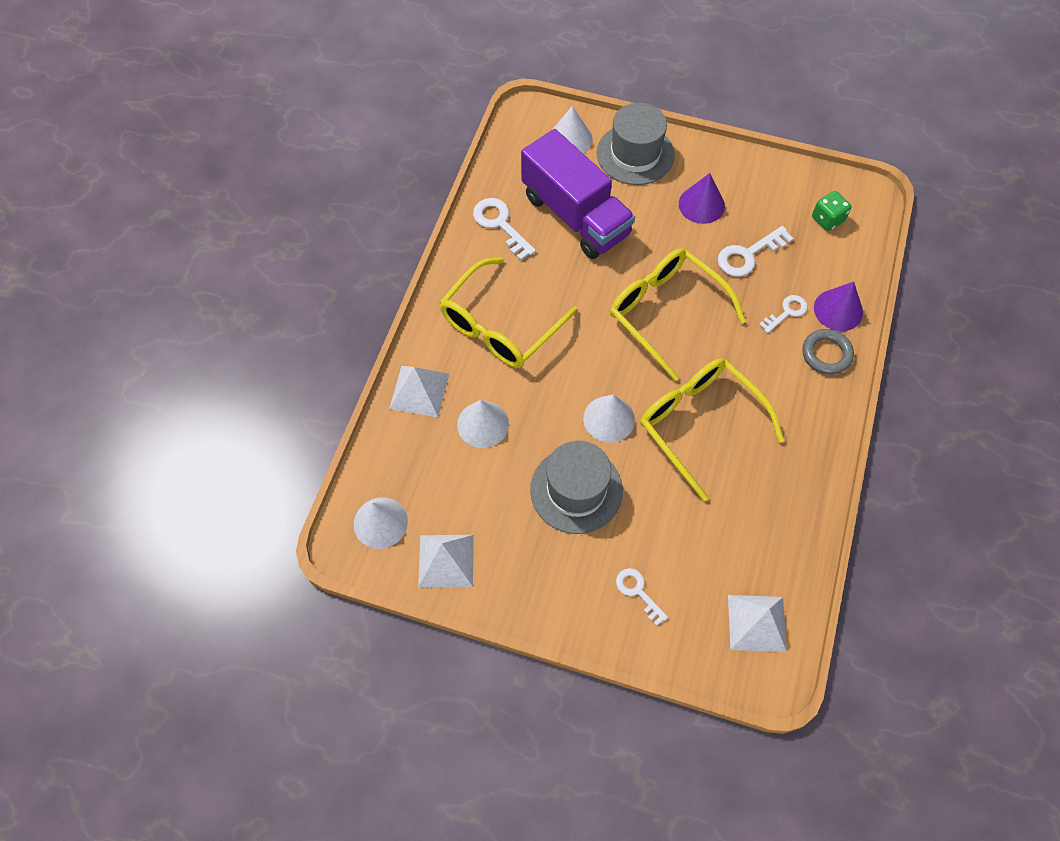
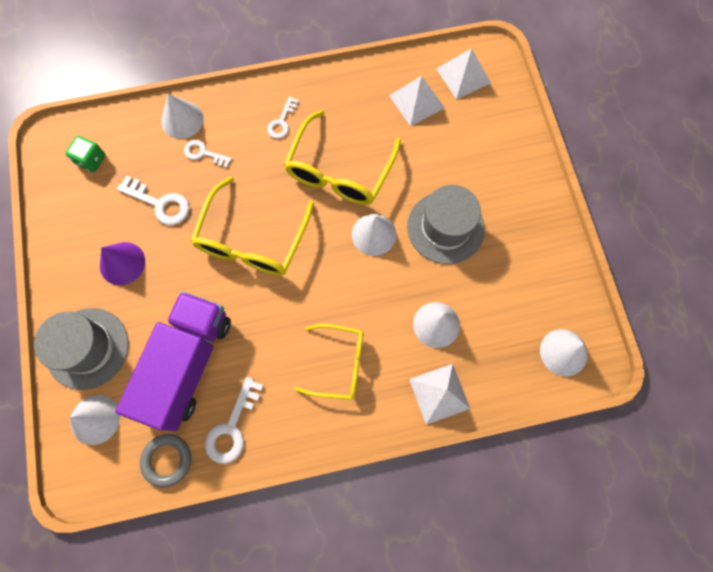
camera: 120 degrees left, 10 degrees up
(446, 560) = (557, 287): white pyramid -> white pyramid (416, 101)
(500, 325) = (339, 364): yellow glasses -> yellow glasses, size x0.66
(638, 592) = (491, 152): white key -> white key (282, 122)
(826, 354) = (228, 113): grey ring -> grey ring (167, 460)
(838, 310) = (182, 120): purple cone -> white cone

